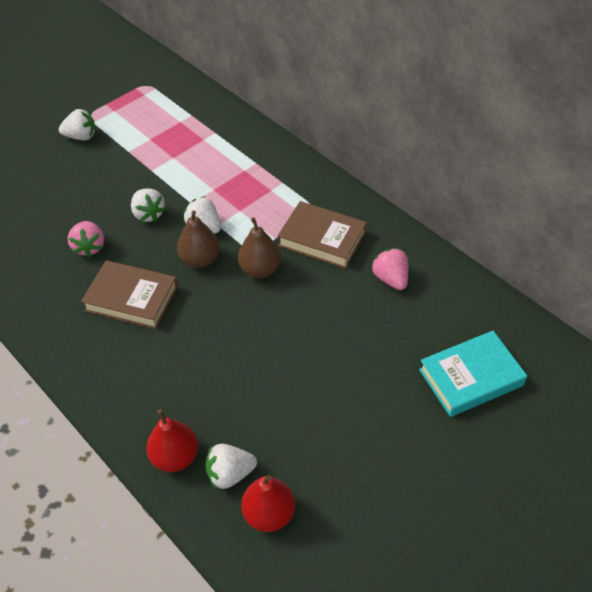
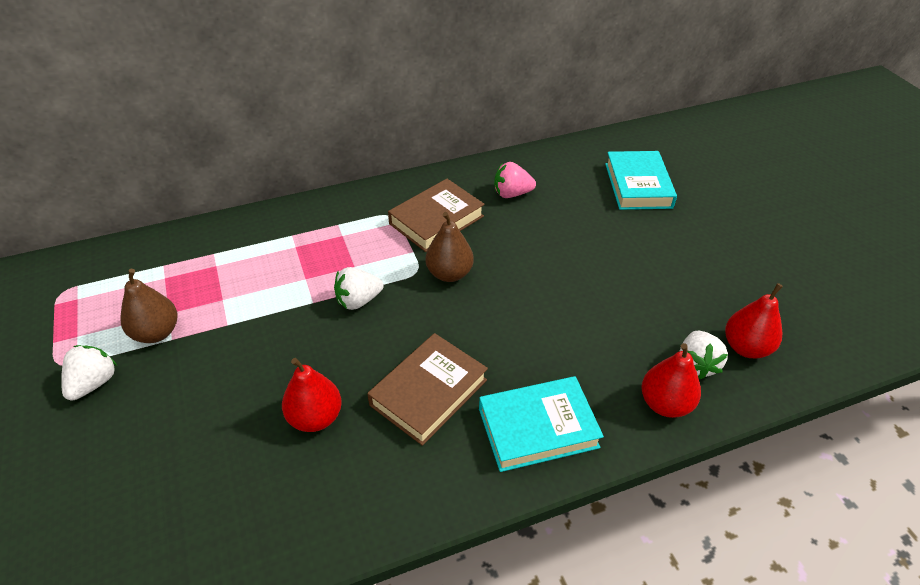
camera: 70 degrees left, 5 degrees down
(89, 247) = (315, 417): pink strawberry -> red pear
(121, 374) = (538, 428): none -> turquoise book
(148, 214) = (301, 345): white strawberry -> none
(200, 259) = (405, 316): brown pear -> brown pear (156, 333)

